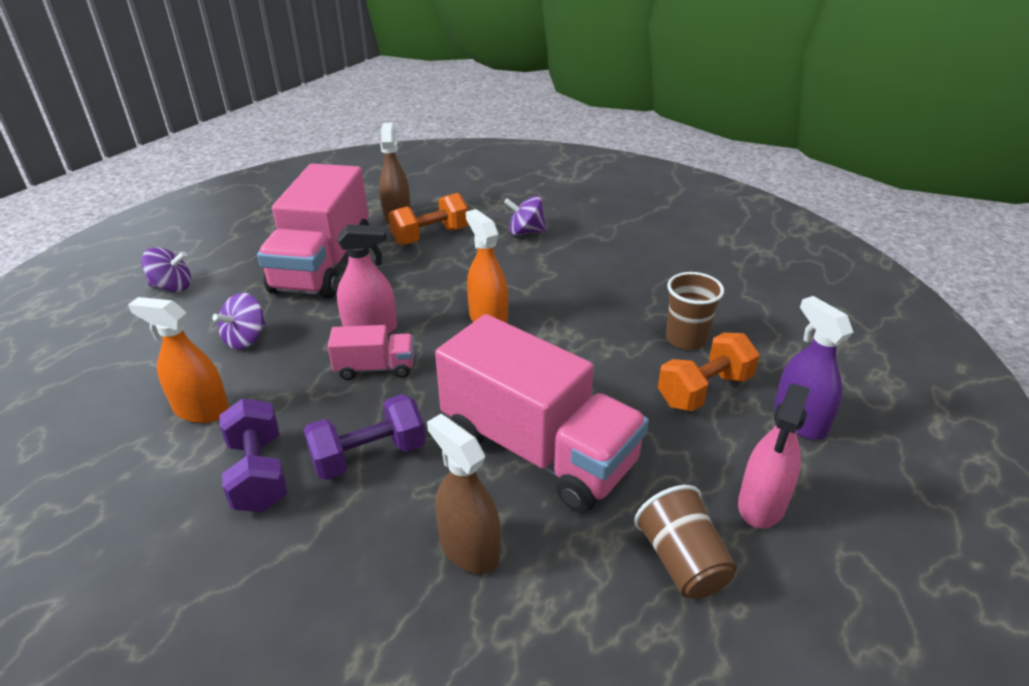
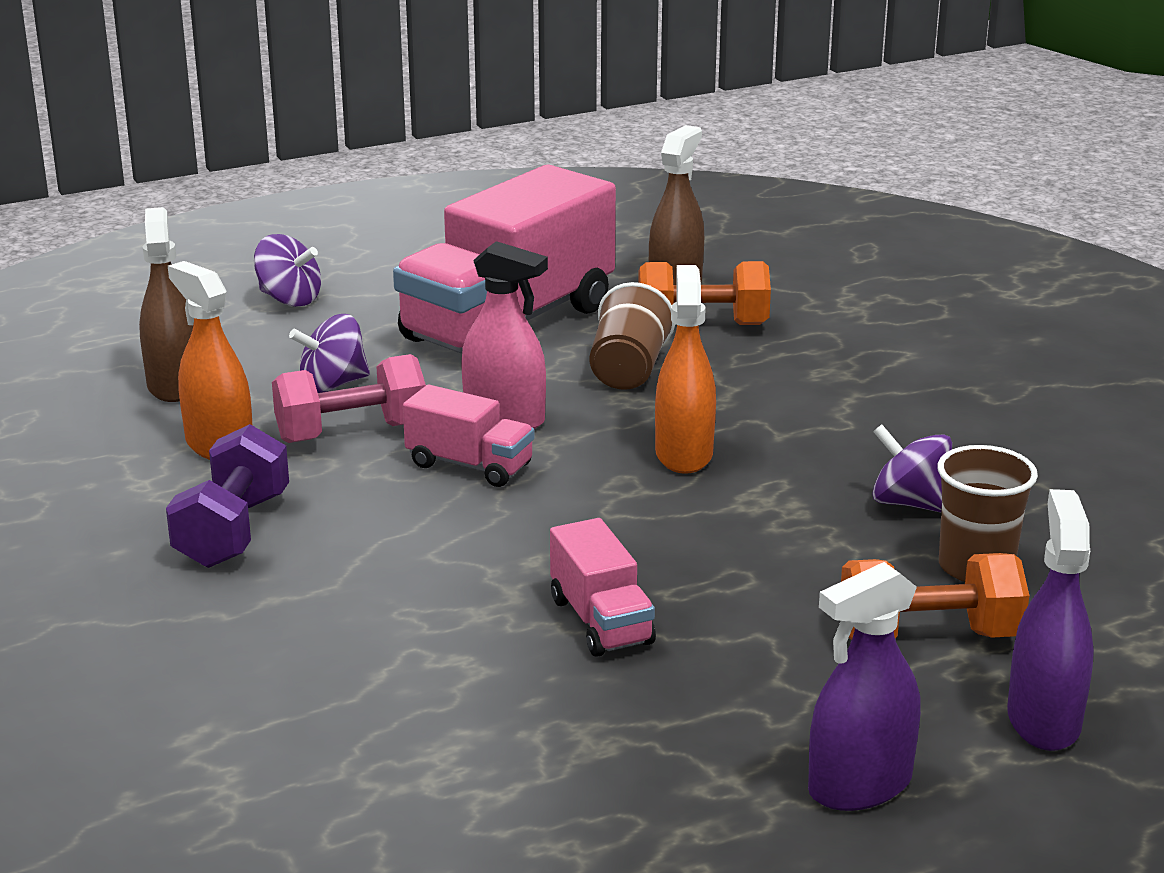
camera: 30 degrees right, 10 degrees down
(284, 369) = (351, 432): none -> pink dumbbell
(369, 455) = (376, 556): purple dumbbell -> none
(469, 549) = (412, 686): brown spray bottle -> brown spray bottle (174, 385)
(525, 232) = (863, 357): purple spinning top -> purple spinning top (909, 503)
(538, 450) = (601, 621): pink truck -> pink truck, size x0.46
(682, 562) = (672, 798): brown cup -> brown cup (628, 370)
(761, 504) = (860, 785): pink spray bottle -> purple spray bottle

